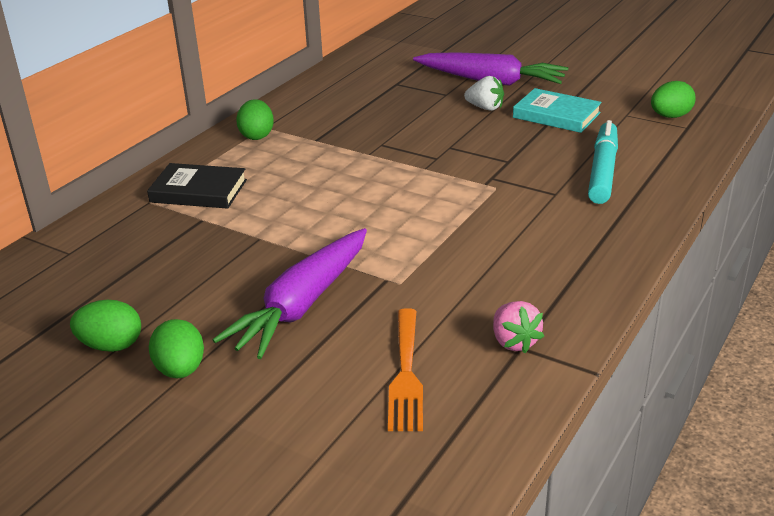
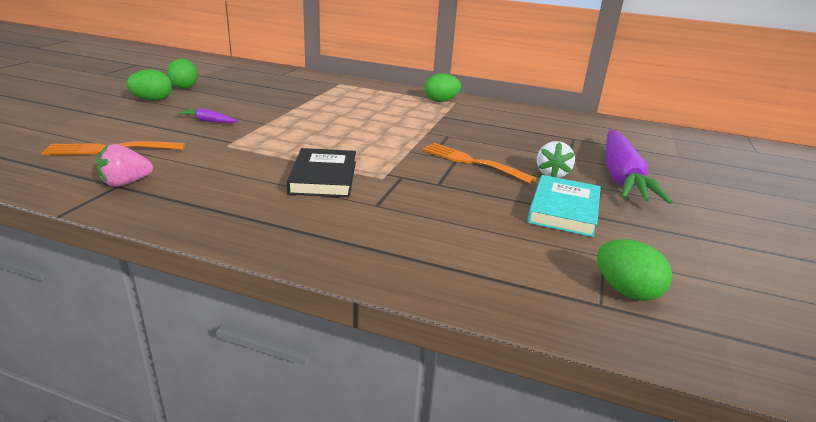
camera: 75 degrees right, 5 degrees down
(199, 191) = (355, 92): black book -> black book (324, 177)
(302, 305) = (208, 121): purple carrot -> purple carrot, size x0.42
(457, 139) = (473, 162): none -> orange fork
(602, 171) = (436, 232): turquoise marker -> none

